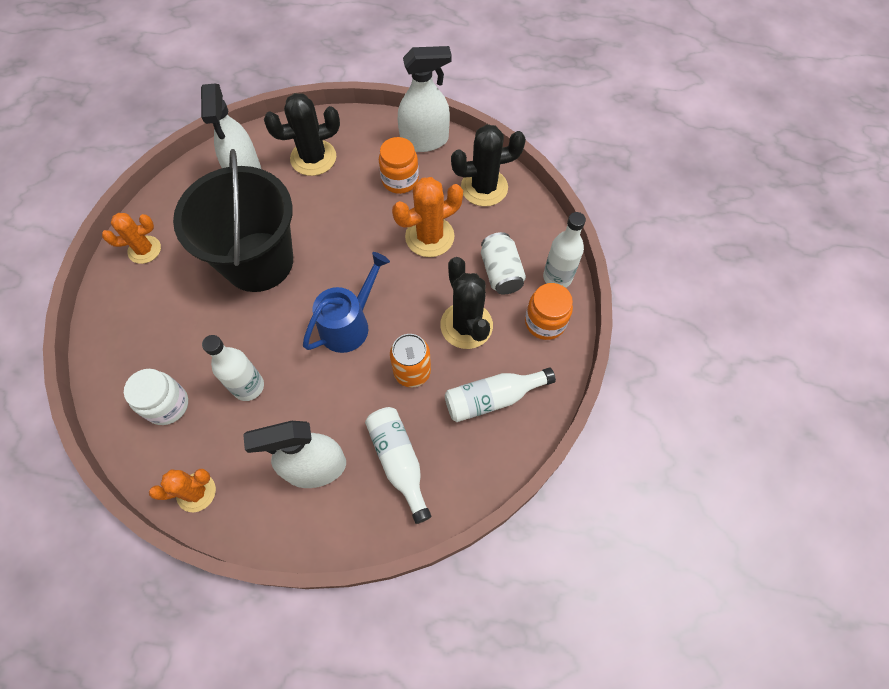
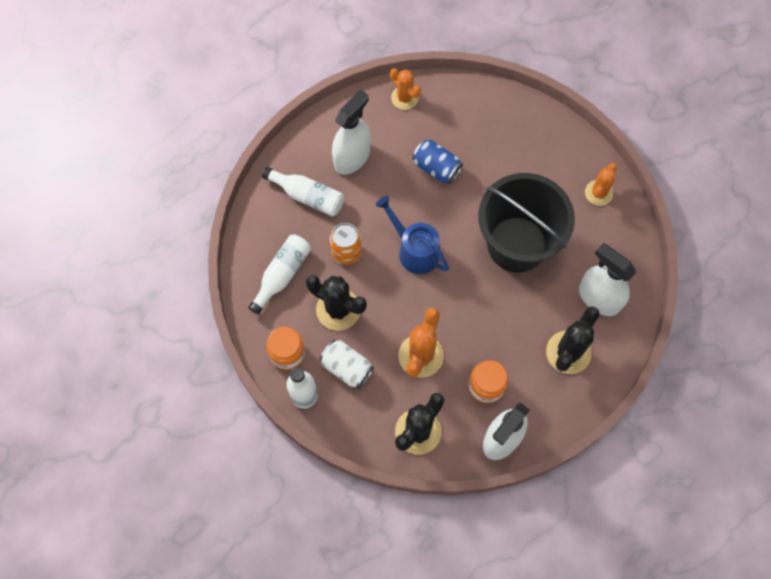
camera: 140 degrees right, 5 degrees up
(167, 405) = (471, 123): white jar -> none
(196, 492) = (404, 98): orange cactus -> orange cactus turned 75 degrees counterclockwise
(248, 386) = (436, 168): white bottle -> blue can
(349, 324) = (414, 250): blue watering can -> blue watering can turned 135 degrees clockwise

